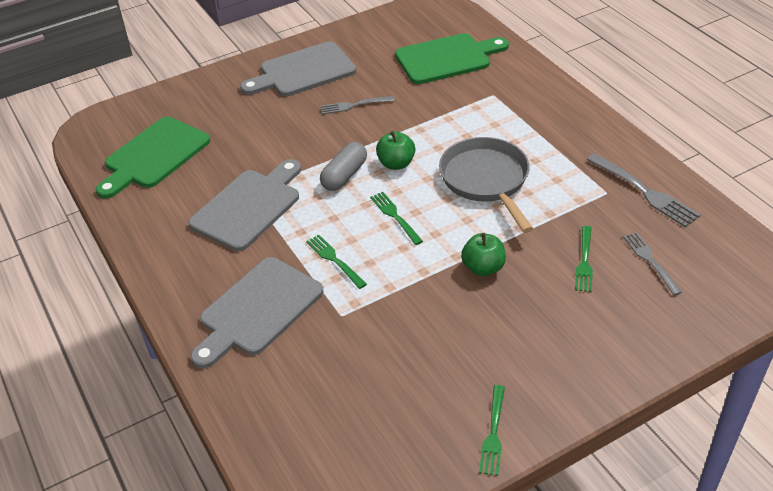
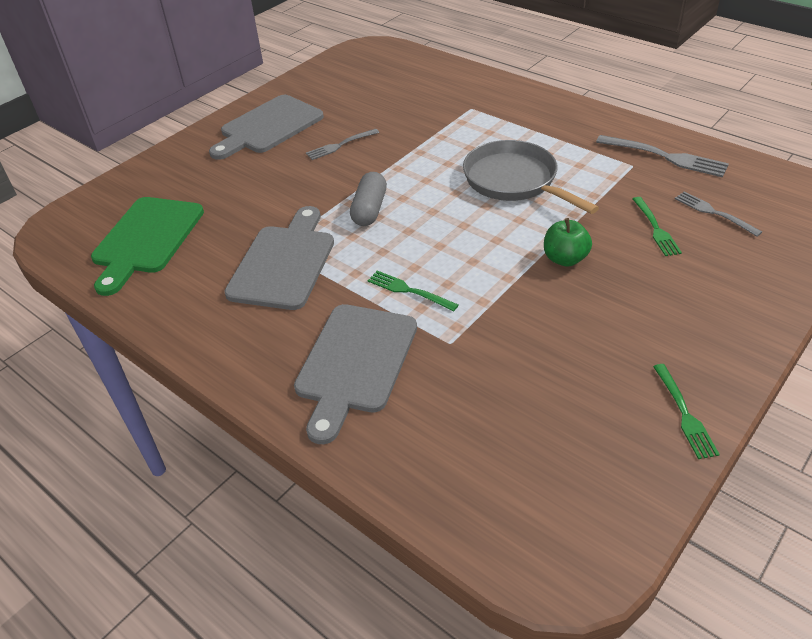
camera: 20 degrees left, 0 degrees up
(395, 216) = (446, 234): green fork -> none
(396, 164) = (416, 187): green apple -> none
(447, 58) = (407, 87): green cutting board -> none

